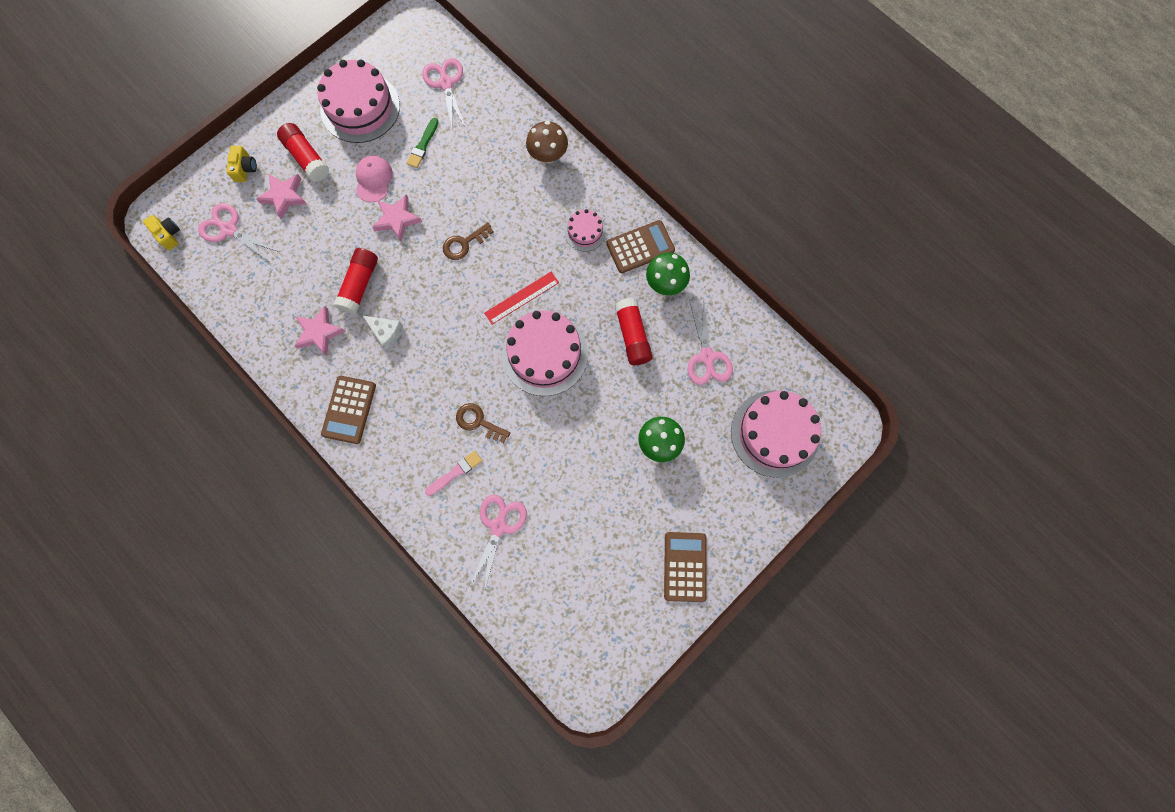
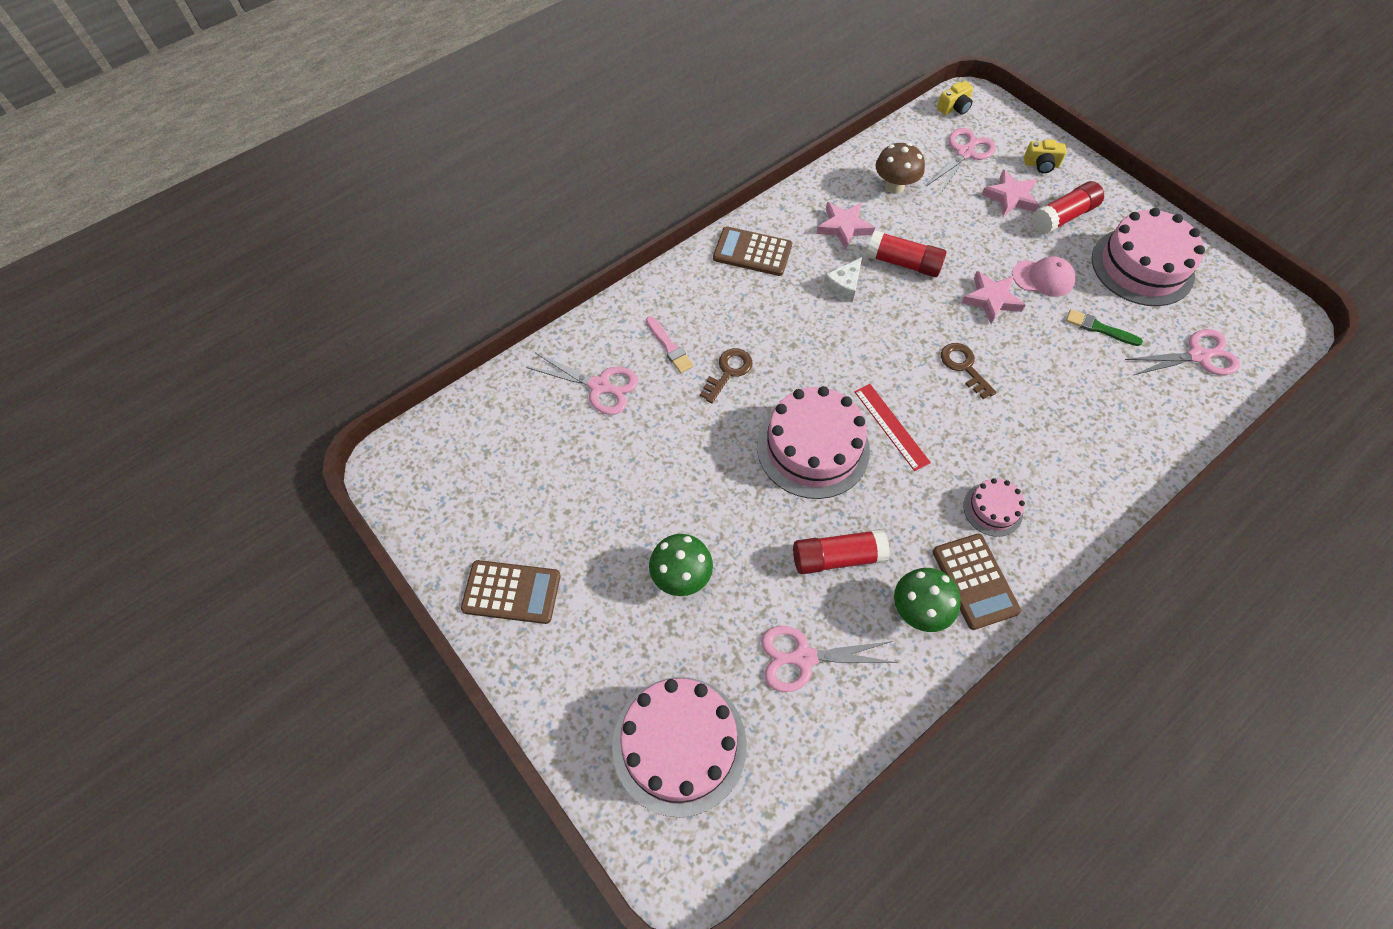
camera: 95 degrees right, 15 degrees down
(548, 155) = (1108, 471): brown mushroom -> brown mushroom (894, 186)

